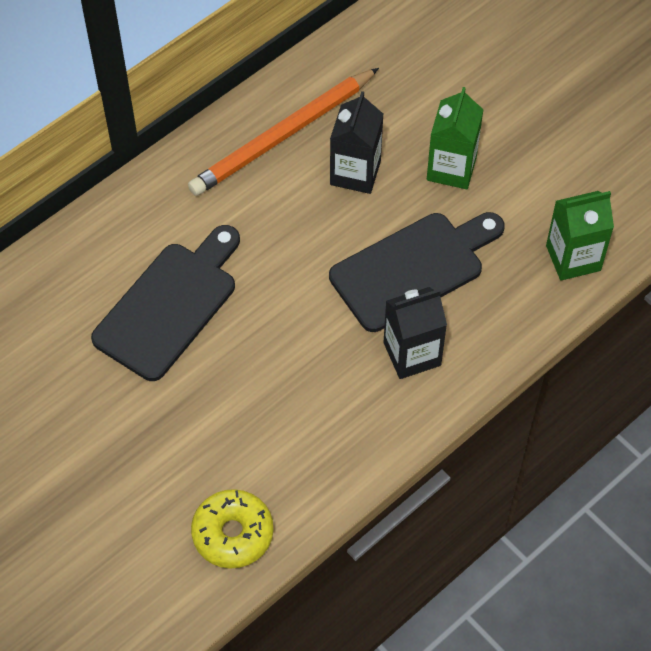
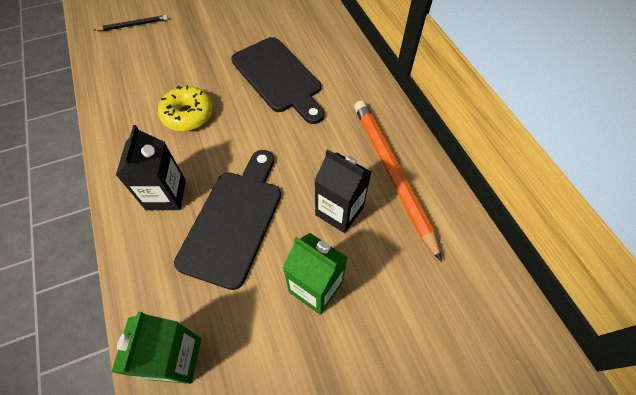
camera: 110 degrees right, 0 degrees up
(123, 569) = (133, 25): none -> black pencil
(233, 534) = (117, 69): yellow donut -> yellow donut (188, 115)
(413, 268) = (234, 221): black cutting board -> black cutting board turned 150 degrees counterclockwise

